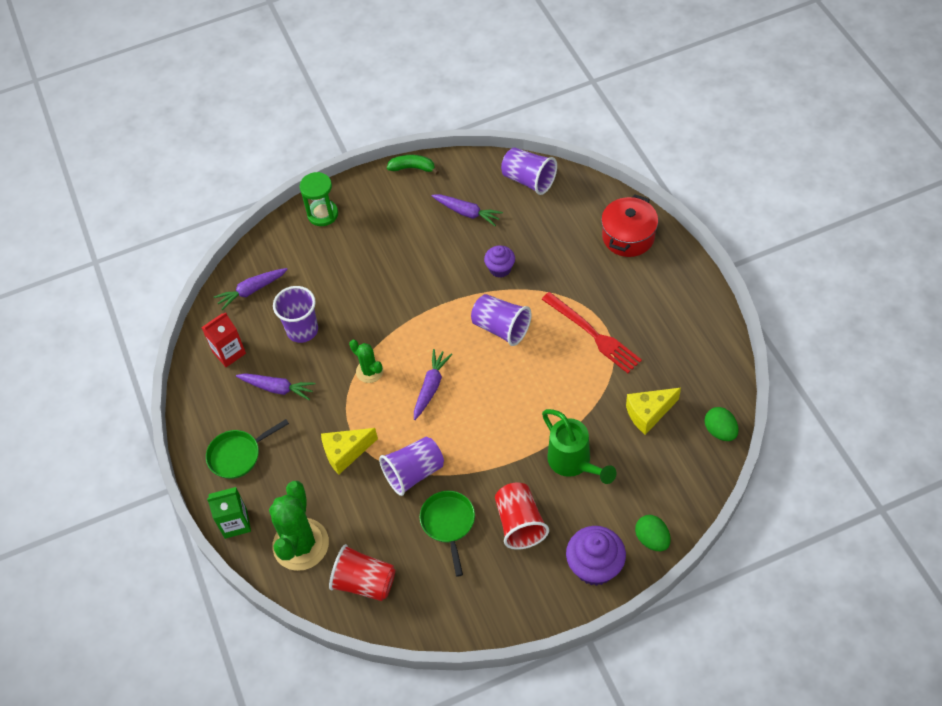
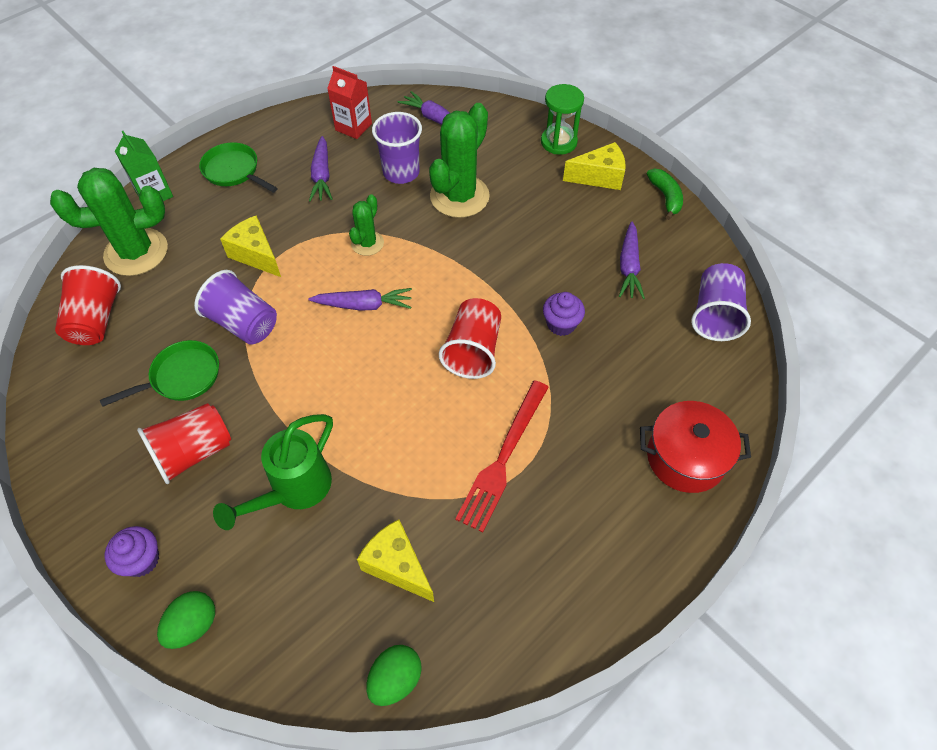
camera: 65 degrees right, 0 degrees up
(349, 297) = (459, 196): none -> green cactus
(373, 200) = (599, 177): none -> yellow cheese
(501, 328) = (473, 351): purple cup -> red cup
(594, 566) = (141, 560): purple cupcake -> purple cupcake, size x0.61

